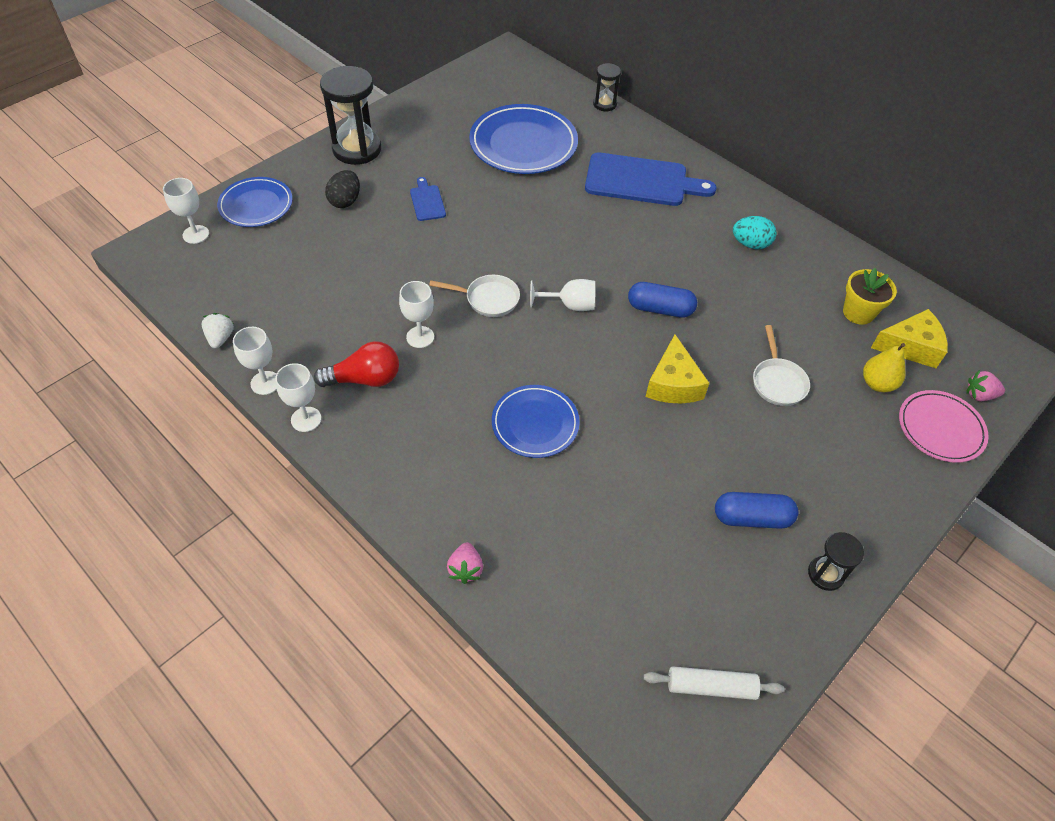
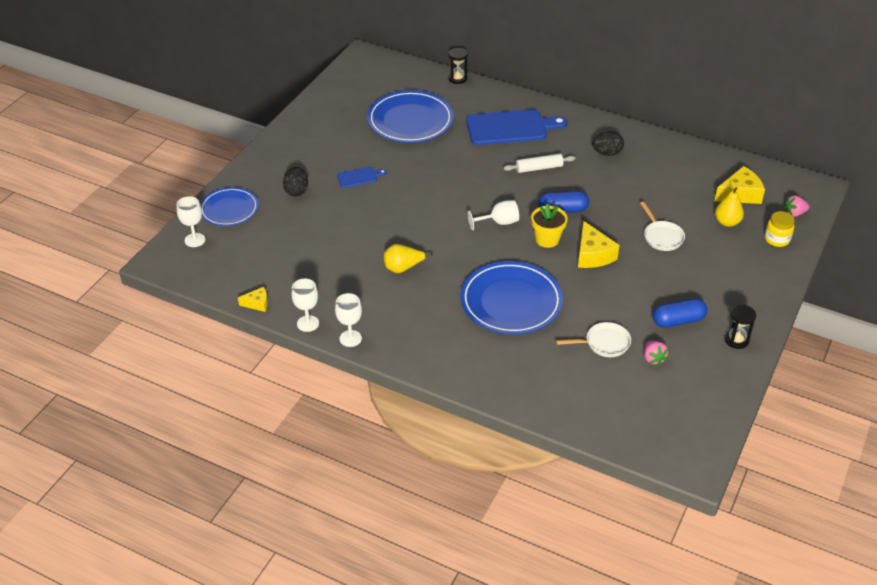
camera: 15 degrees left, 10 degrees down
(220, 338) = (257, 303): white strawberry -> yellow cheese
(357, 149) = (284, 152): black hourglass -> none
(364, 379) = (378, 304): red light bulb -> none
(420, 337) = (403, 268): white goblet -> yellow pear
(427, 201) = (359, 177): blue cutting board -> blue cutting board turned 105 degrees clockwise
(465, 569) = (507, 396): pink strawberry -> pink strawberry (653, 358)
(488, 299) = (439, 232): white pan -> white pan (604, 343)
(535, 423) = (511, 302): blue plate -> blue plate, size x1.60
(711, 686) = (691, 418): white rolling pin -> white rolling pin (539, 168)
(750, 244) = (607, 153): turquoise egg -> black egg
(858, 313) = (698, 181): yellow flower pot -> yellow flower pot (547, 239)
(940, 428) = (777, 239): pink plate -> yellow jar

